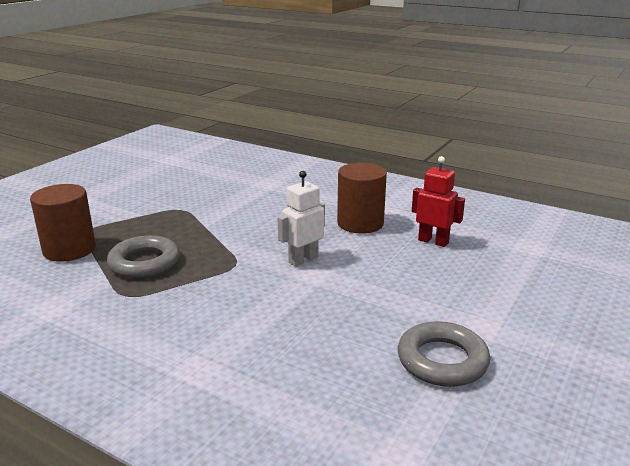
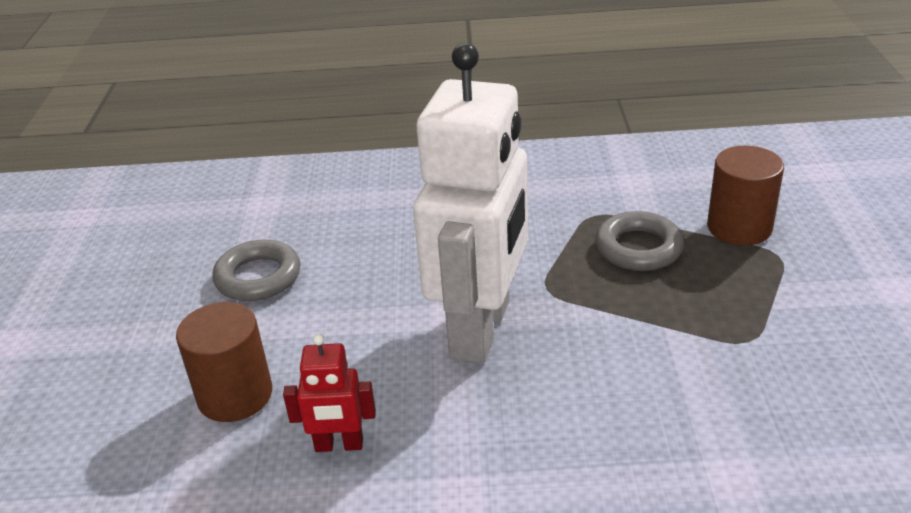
camera: 150 degrees right, 10 degrees up
(303, 259) = (481, 329): white robot -> white robot, size x2.36
(360, 223) = (472, 436): brown cylinder -> brown cylinder (235, 395)

